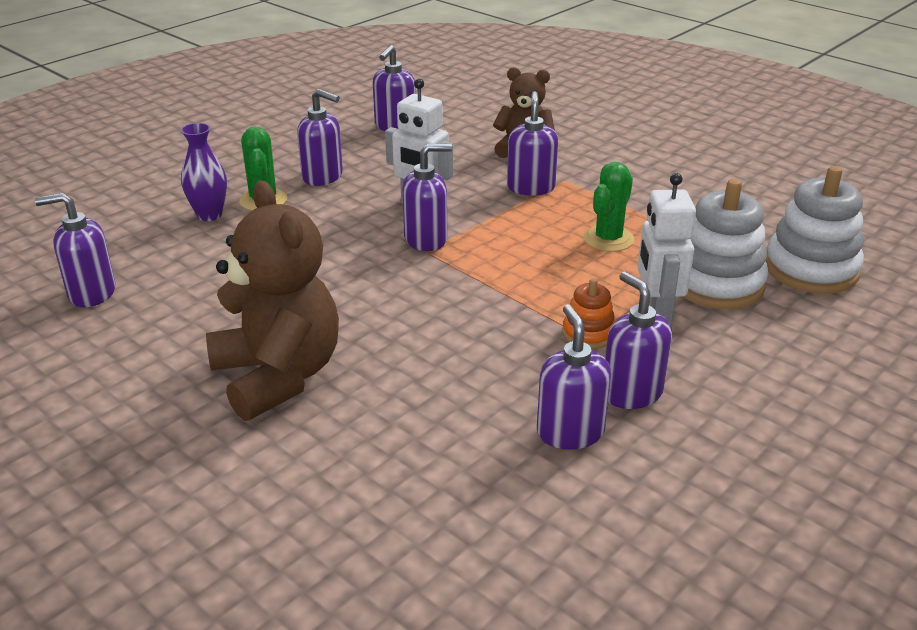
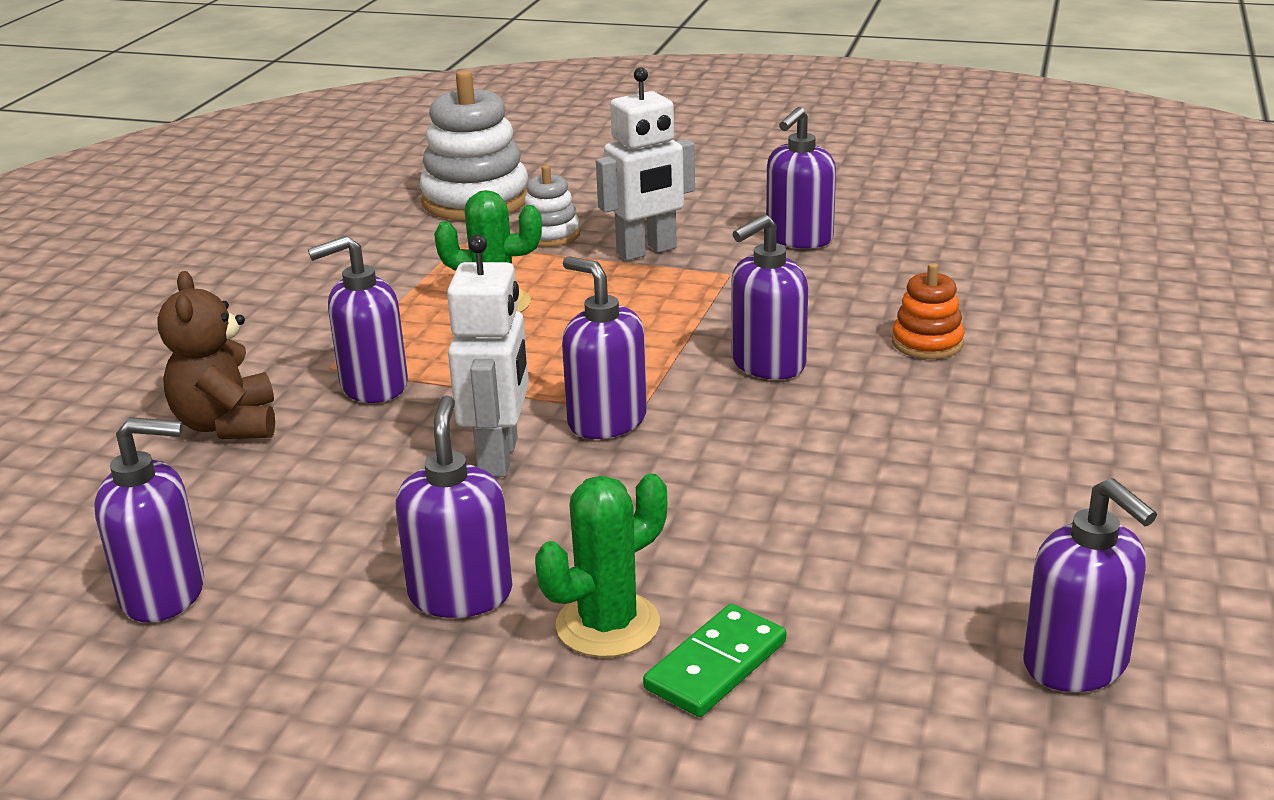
camera: 115 degrees left, 5 degrees down
(209, 215) = (715, 665): purple vase -> green domino
(278, 376) = (1022, 415): brown teddy bear -> none
(570, 432) = (892, 251): purple soap dispenser -> purple soap dispenser (767, 364)
(588, 333) = (722, 274): orange stacking toy -> orange stacking toy (927, 343)
(716, 283) = (550, 235): white stacking toy -> white stacking toy, size x0.52

